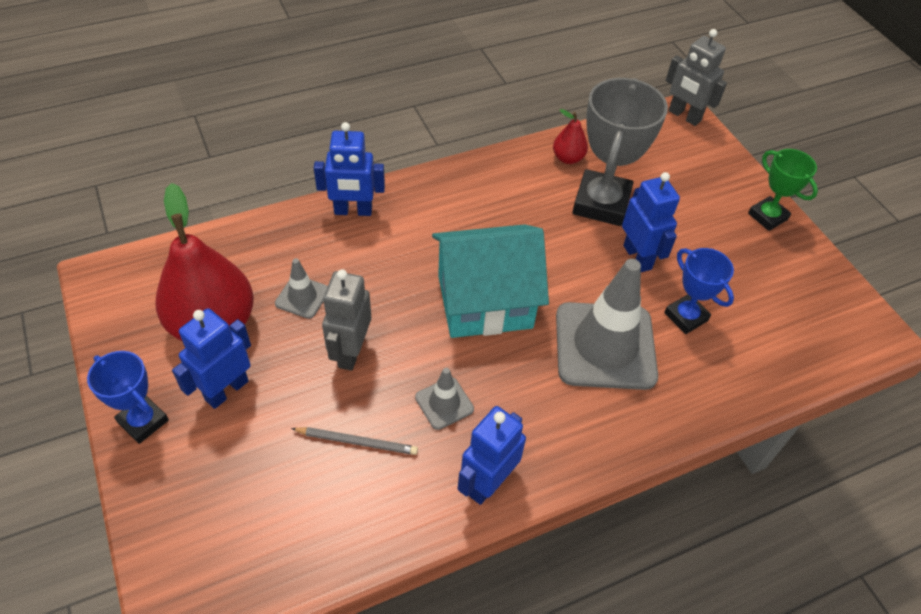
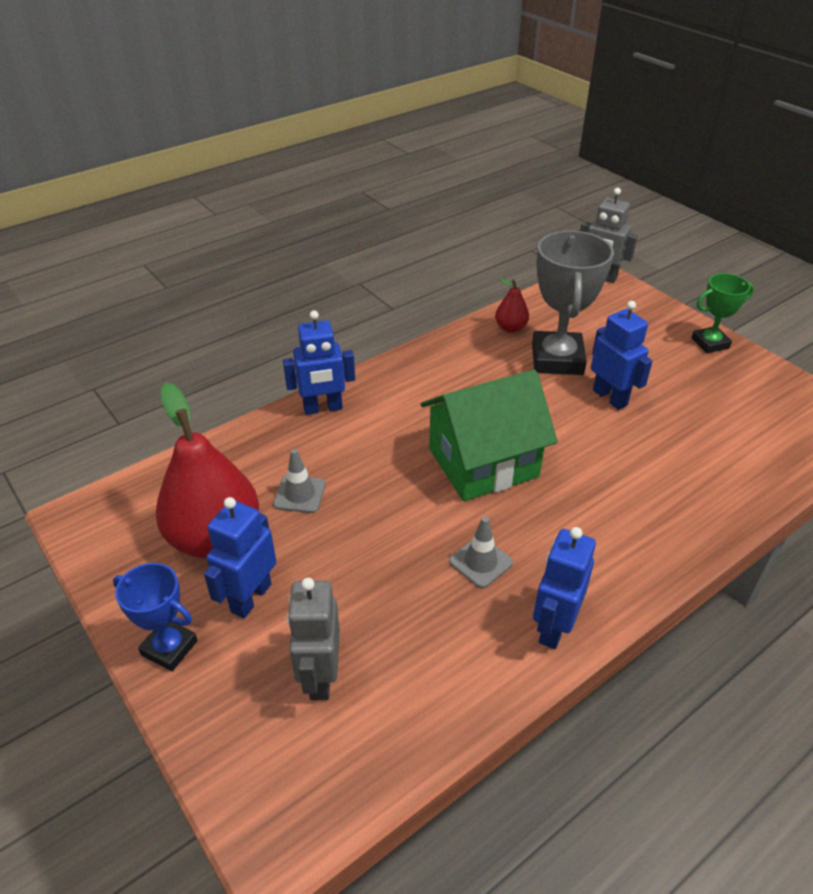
camera: 10 degrees left, 10 degrees down
(350, 352) = (368, 534): grey robot -> grey robot (320, 676)
(357, 442) = (406, 617): grey pencil -> none
(485, 301) = (483, 463): turquoise house -> green house
(605, 346) = (613, 478): grey traffic cone -> none
(686, 316) = (676, 439): blue trophy -> none
(767, 216) = (710, 343): green trophy -> green trophy turned 60 degrees counterclockwise

